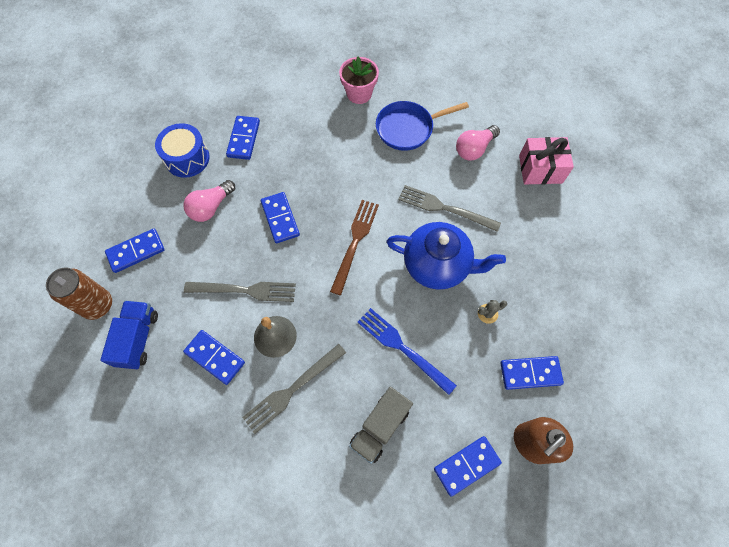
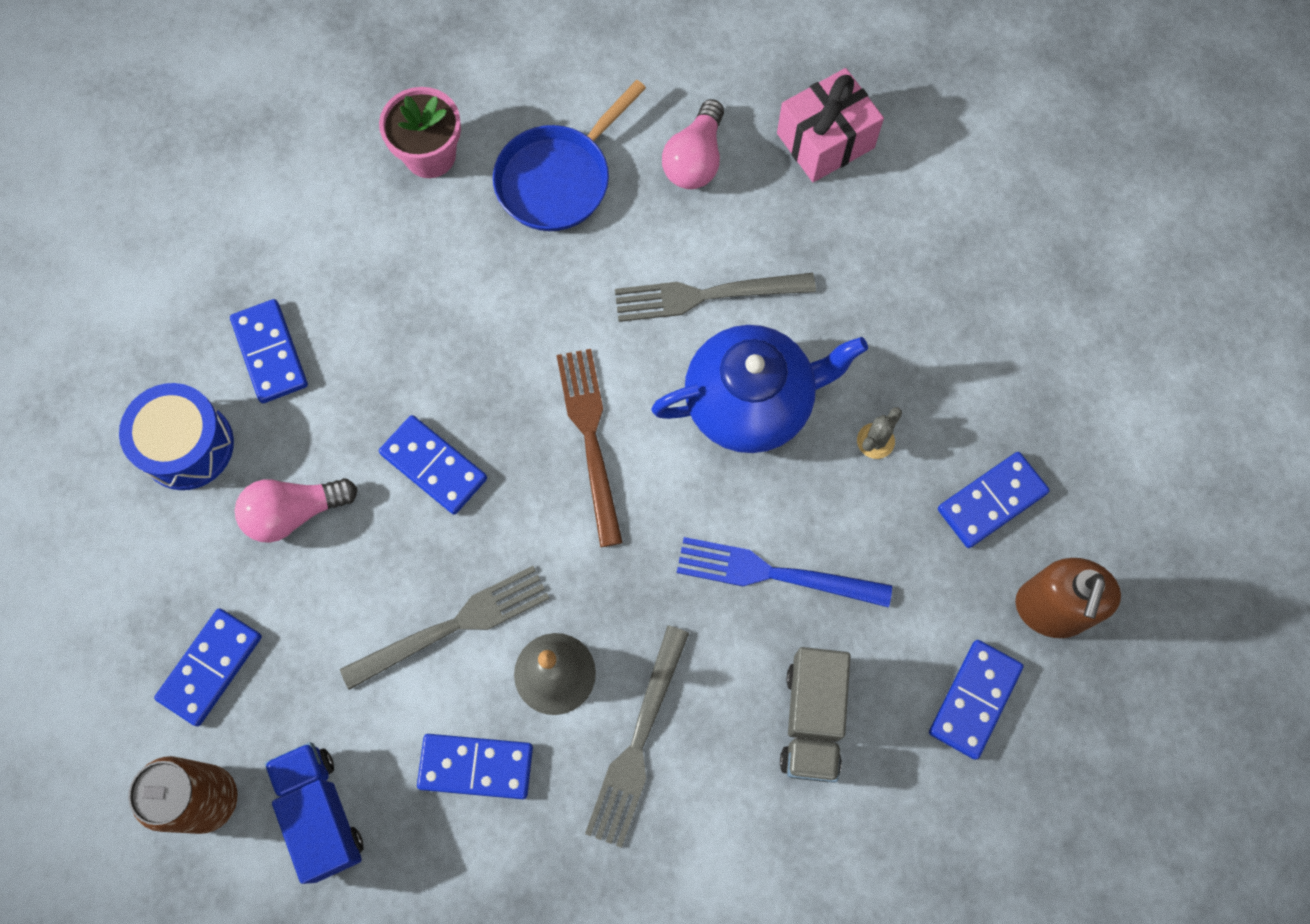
camera: 30 degrees left, 5 degrees up
(211, 207) = (294, 512): pink light bulb -> pink light bulb turned 60 degrees clockwise

